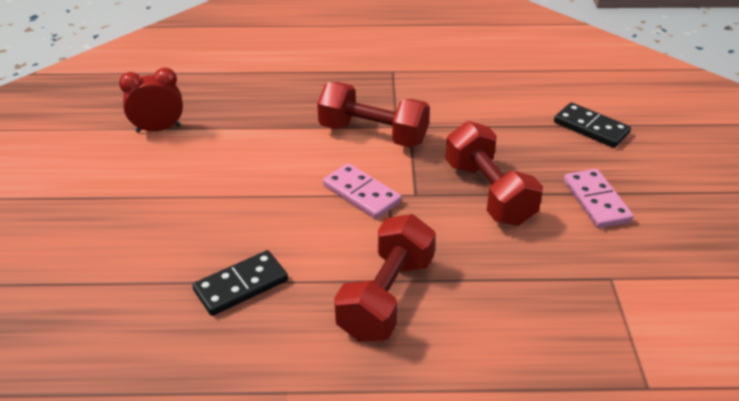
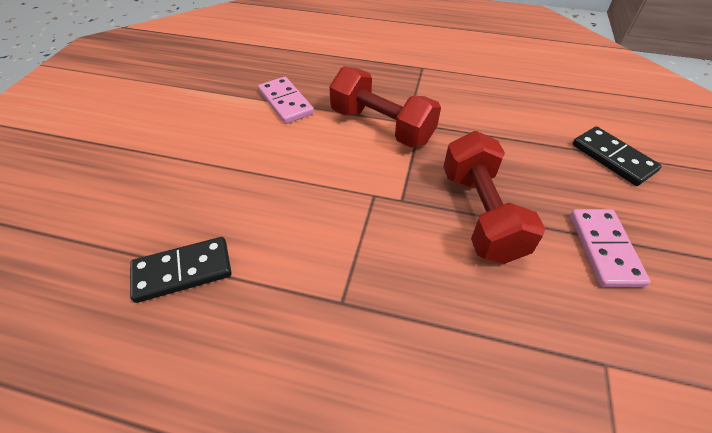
camera: 15 degrees right, 10 degrees up
(158, 129) = (193, 89): red clock -> none
(361, 194) = (346, 188): pink domino -> pink domino (285, 102)
(386, 297) = (325, 324): red dumbbell -> none

